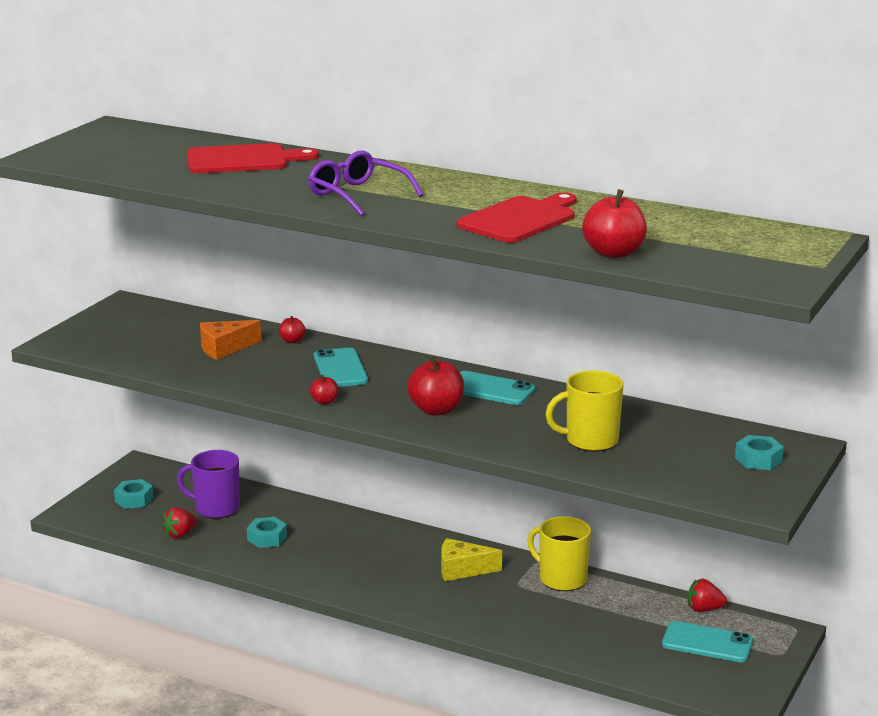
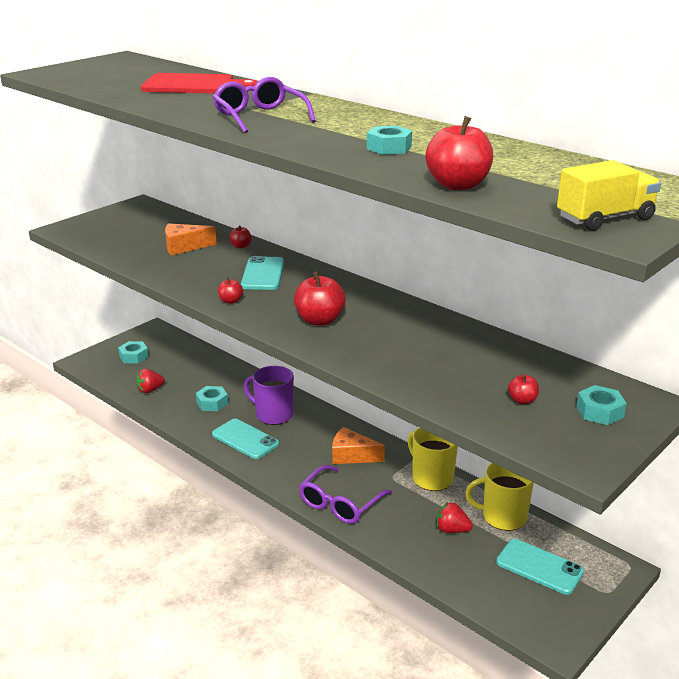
camera: 15 degrees right, 5 degrees up
(216, 508) = (188, 372): purple mug -> purple mug (273, 415)
(462, 570) = (351, 455): yellow cheese -> orange cheese
(473, 618) = (340, 503): none -> purple glasses
(490, 389) = (377, 307): turquoise phone -> turquoise phone (245, 439)
(520, 219) = (389, 148): red cutting board -> turquoise nut
(590, 441) = (442, 368): yellow mug -> yellow mug (502, 517)
(682, 459) = (522, 400): none -> red apple
(704, 609) = (548, 530): red strawberry -> red strawberry (452, 530)
(759, 272) = (605, 218): none -> yellow truck

